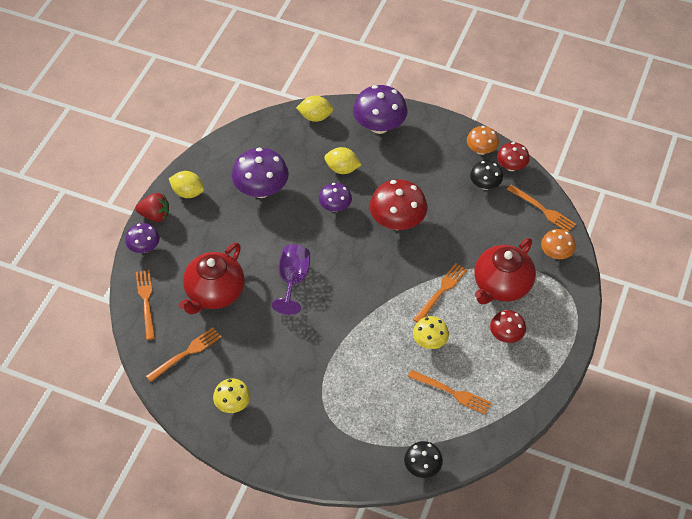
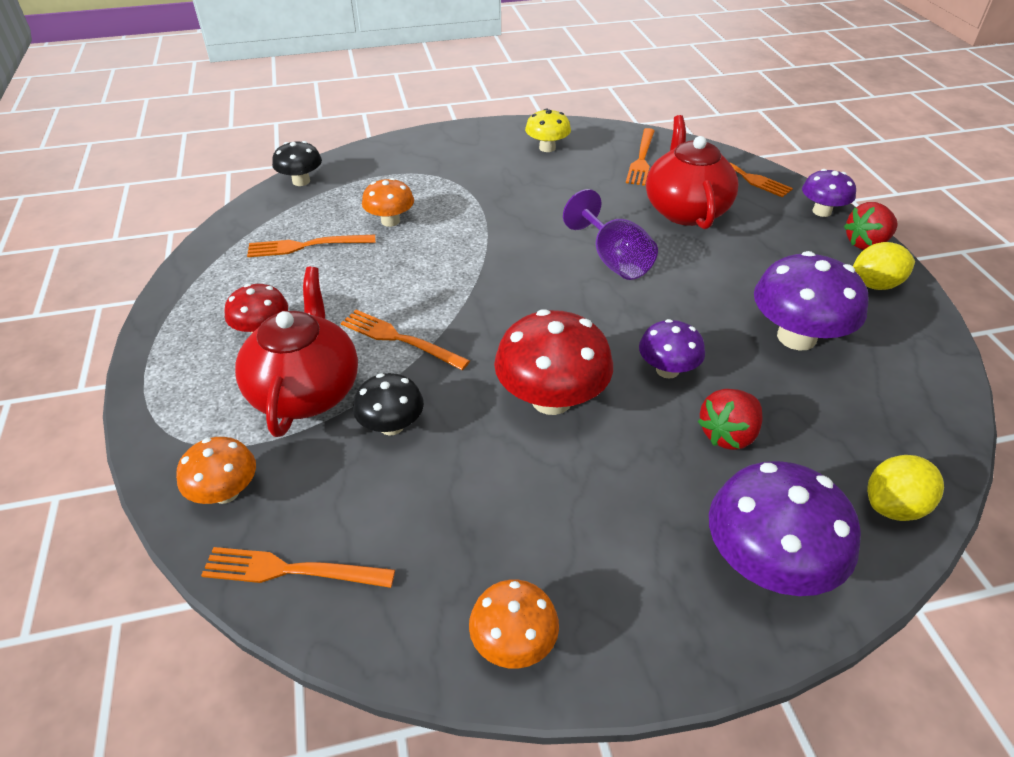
camera: 145 degrees right, 10 degrees down
(342, 169) = (728, 434): yellow lemon -> red strawberry
(389, 387) = (390, 221): none -> orange mushroom
(430, 341) = (373, 279): yellow mushroom -> none
(441, 291) = (400, 339): orange fork -> orange fork turned 120 degrees clockwise
(485, 185) = (447, 557): black mushroom -> black mushroom (391, 425)
(511, 166) = (417, 640): red mushroom -> none

